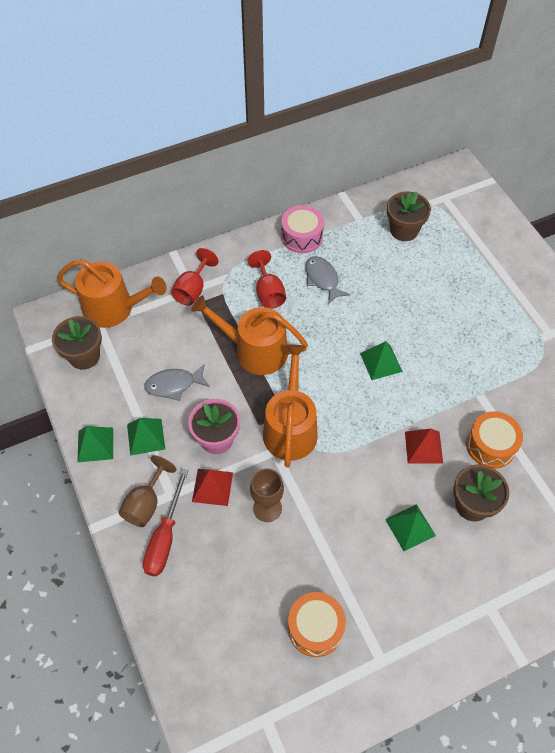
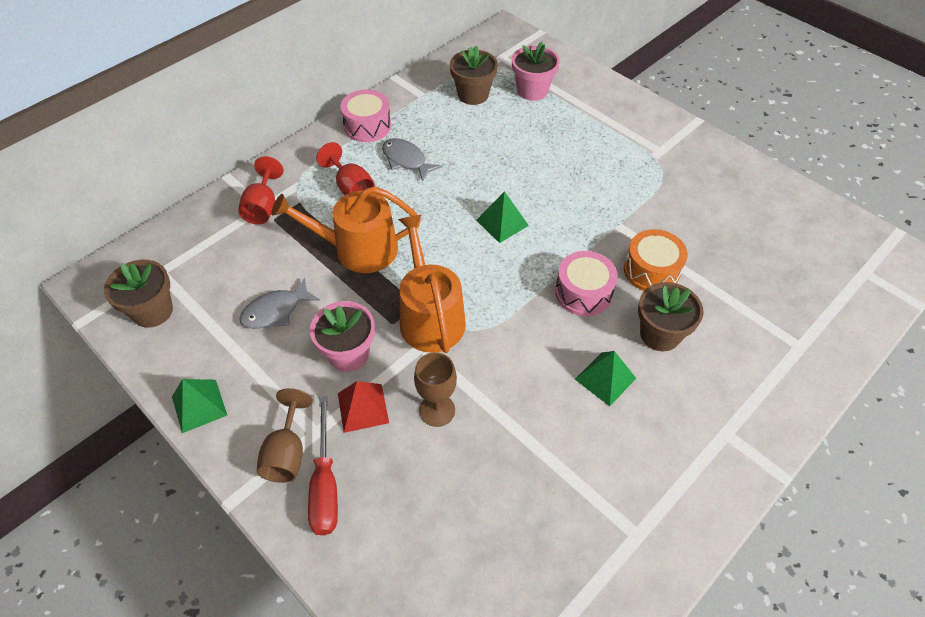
camera: 20 degrees left, 5 degrees down
(114, 308) = (174, 250): orange watering can -> none
(146, 436) = (261, 377): green pyramid -> none
(315, 628) = (547, 525): orange drum -> none
(423, 447) = (583, 292): red pyramid -> pink drum
(459, 240) = (532, 90): none -> pink flower pot

